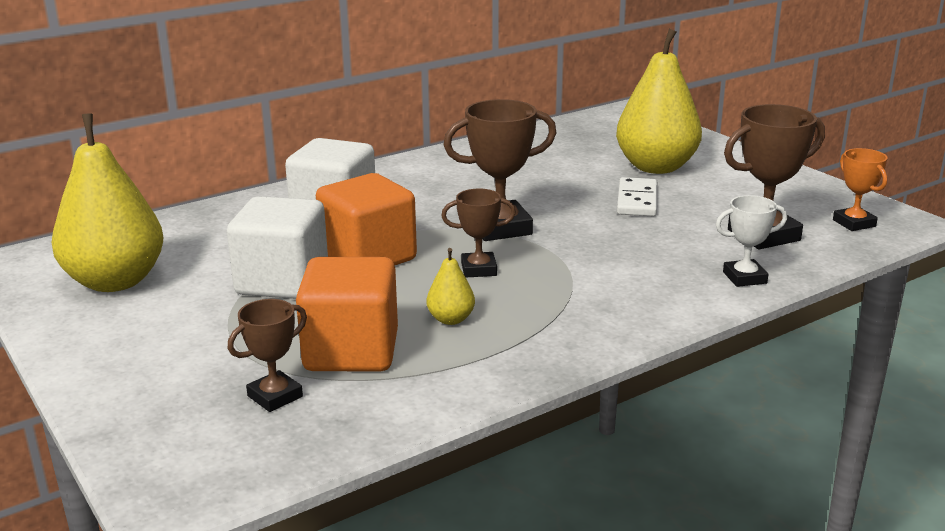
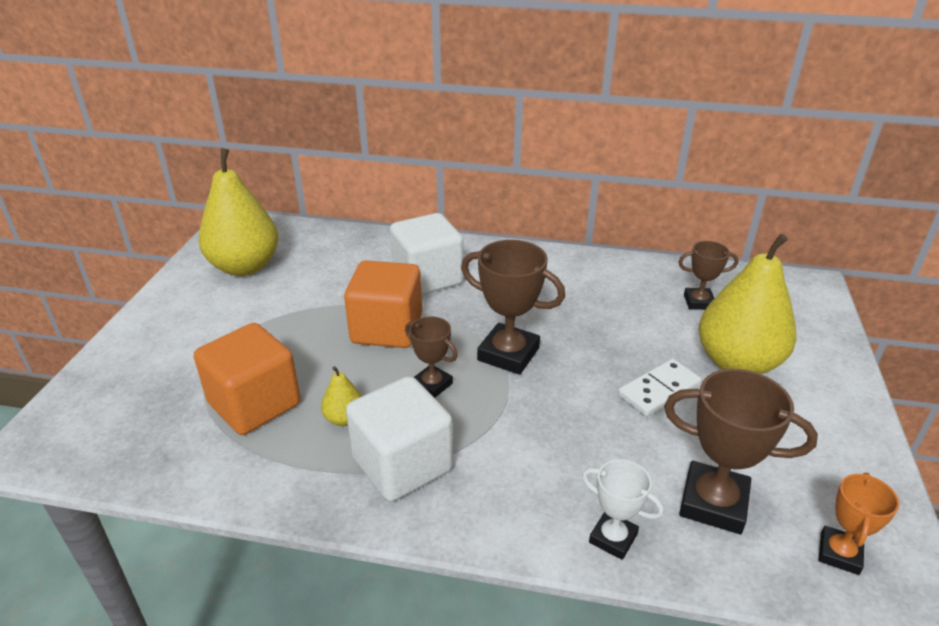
camera: 45 degrees right, 10 degrees up
(275, 396) = (169, 410): brown trophy -> brown trophy (698, 302)
(282, 282) = (313, 319): white cube -> white cube (402, 464)

